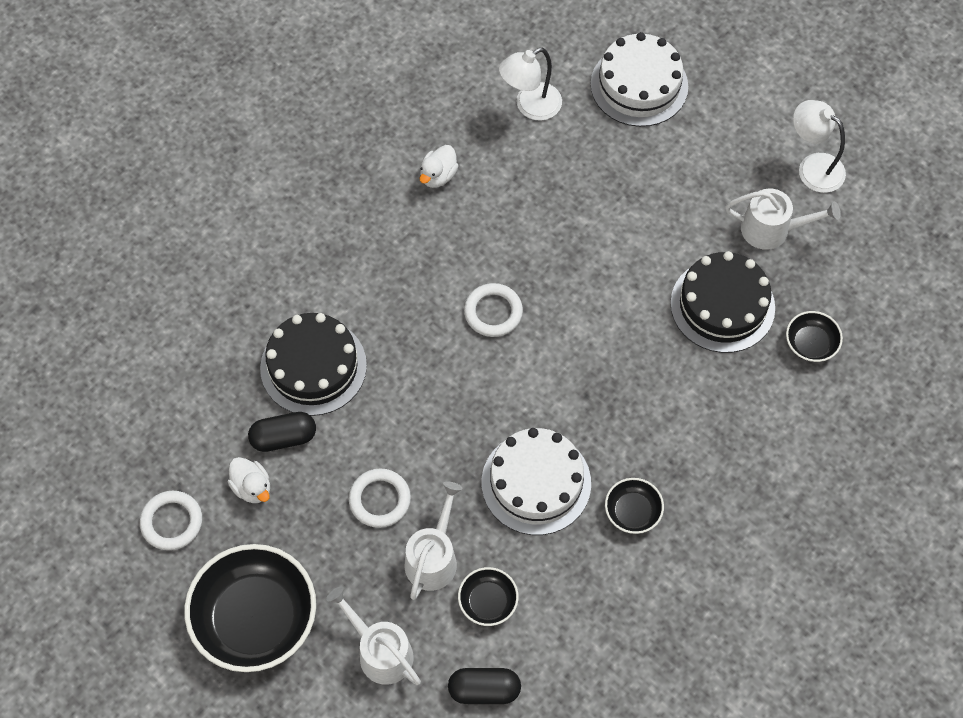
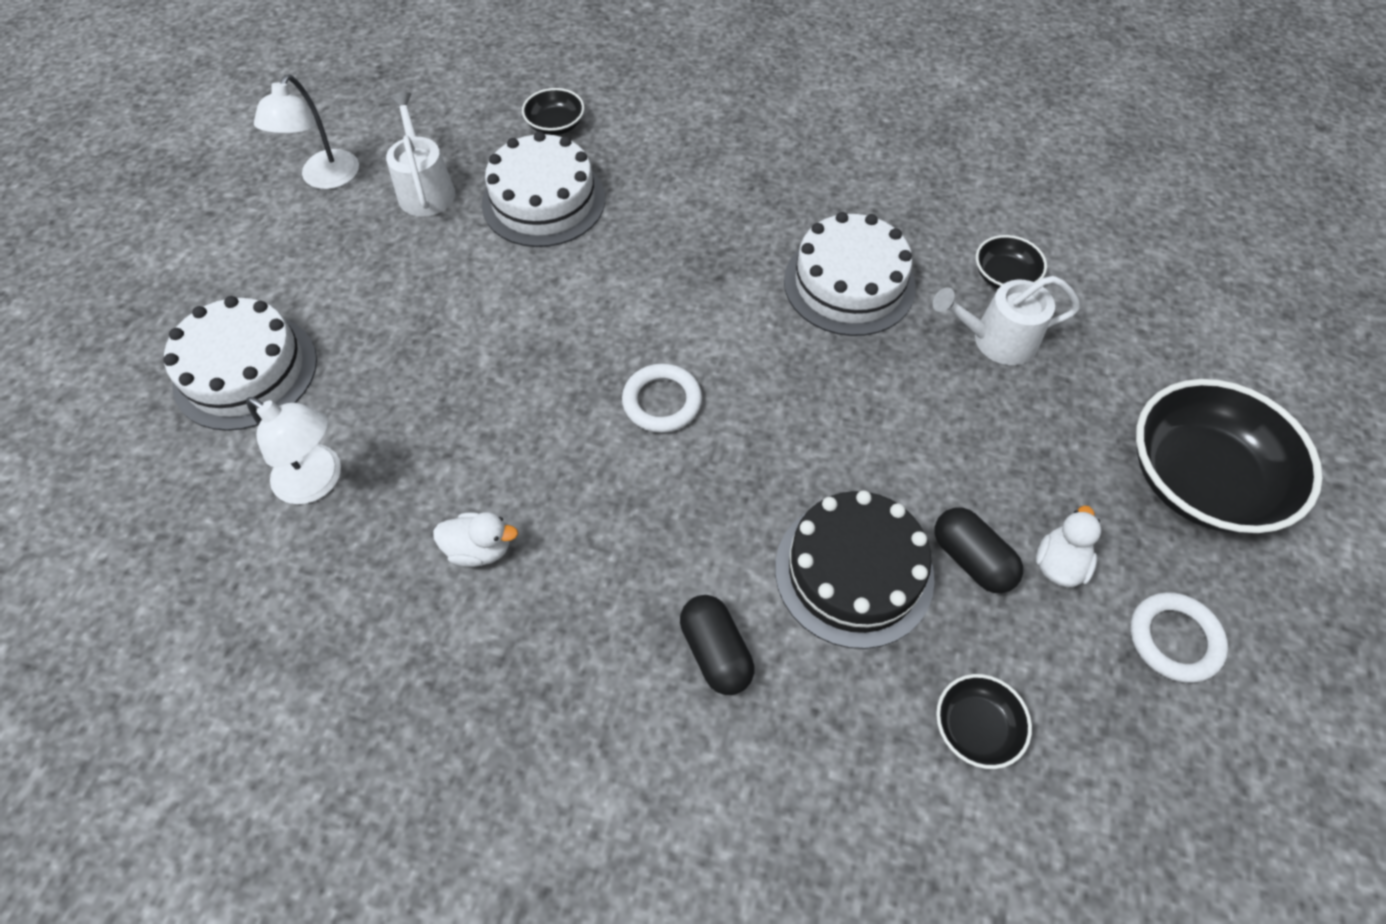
camera: 115 degrees left, 5 degrees down
(380, 500) = (971, 417): white ring -> none
(380, 652) = (1129, 345): white watering can -> none
(484, 690) = (1089, 247): black capsule -> black capsule (716, 652)
(632, 511) = (825, 198): black bowl -> black bowl (975, 727)
(722, 305) = (543, 201): black cake -> white cake

